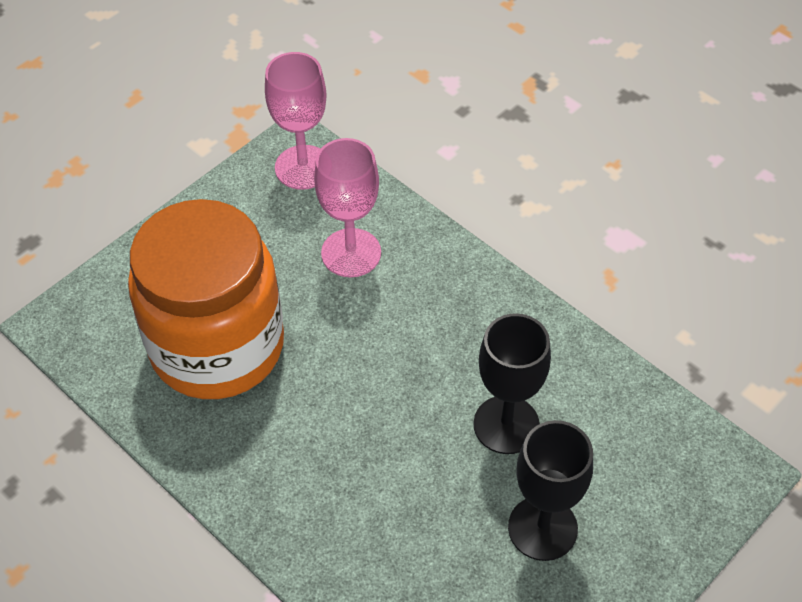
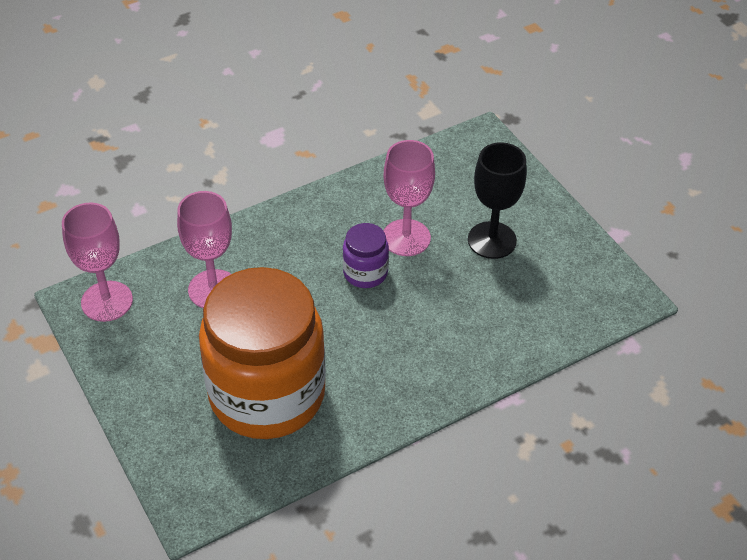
camera: 75 degrees left, 5 degrees down
(430, 395) = (365, 273): none -> purple jar
(506, 425) = (406, 238): black goblet -> pink goblet

